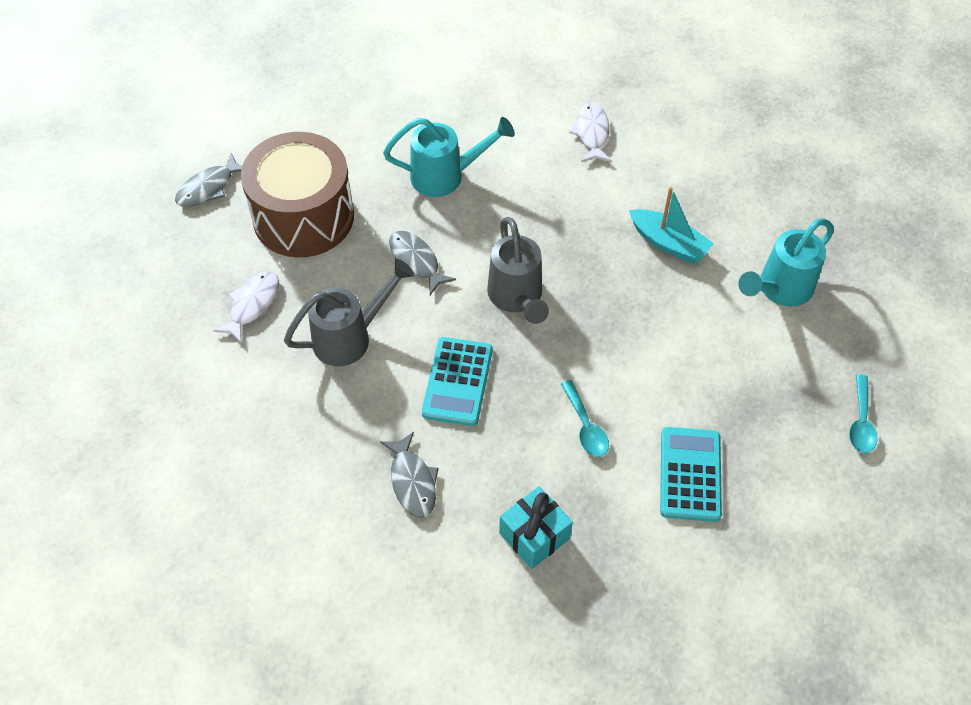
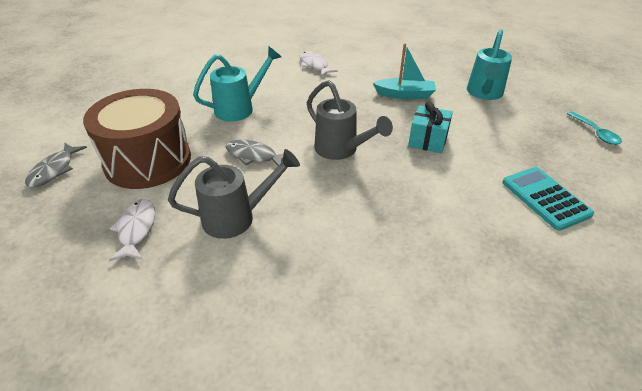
camera: 30 degrees left, 15 degrees down
(351, 337) = (237, 217): grey watering can -> grey watering can turned 45 degrees clockwise
(412, 482) = (367, 296): grey fish -> none
(457, 382) = (343, 212): turquoise calculator -> none
(534, 535) = (494, 287): turquoise gift -> turquoise gift (428, 140)
(585, 426) = (454, 200): turquoise spoon -> none

